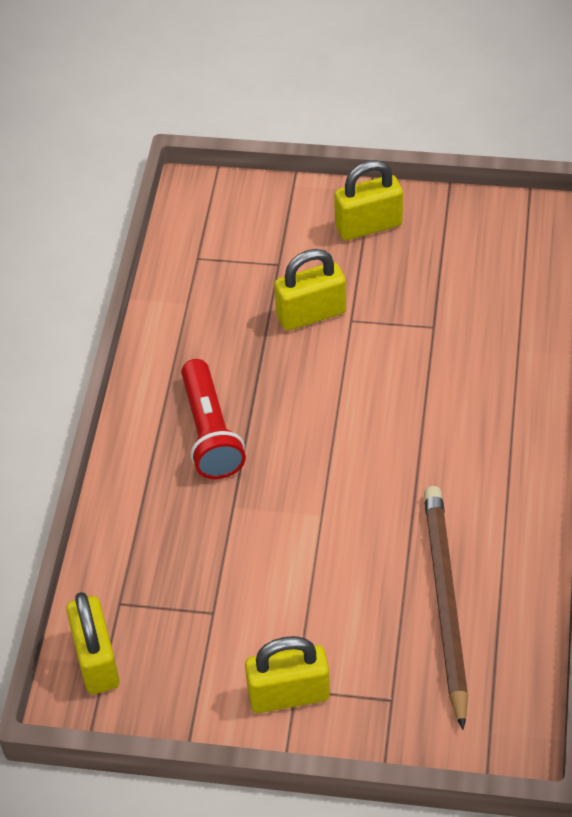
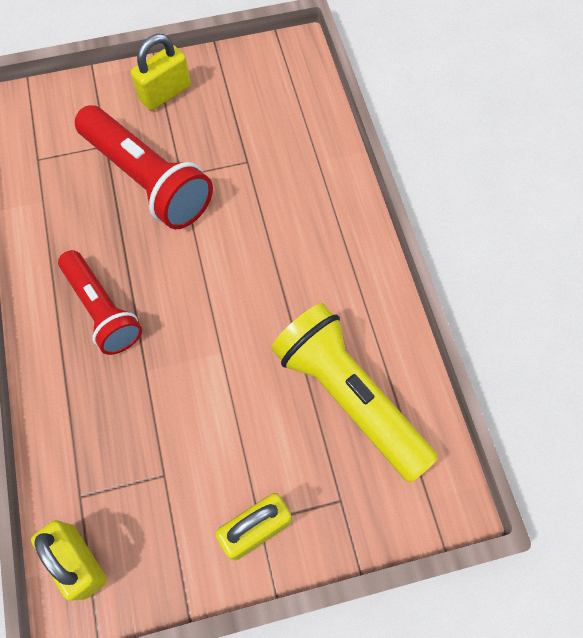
camera: 25 degrees left, 15 degrees up
(311, 314) = (147, 180): yellow padlock -> red flashlight
(445, 603) = (348, 396): brown pencil -> yellow flashlight

